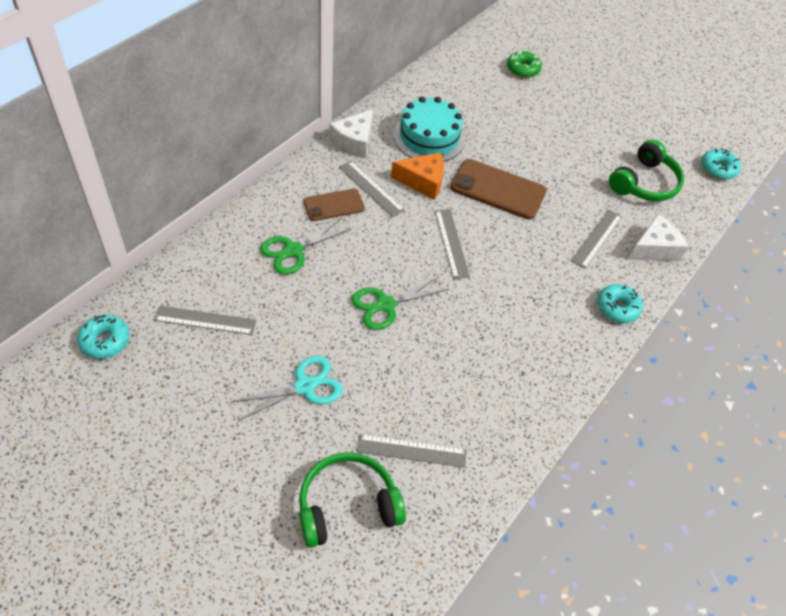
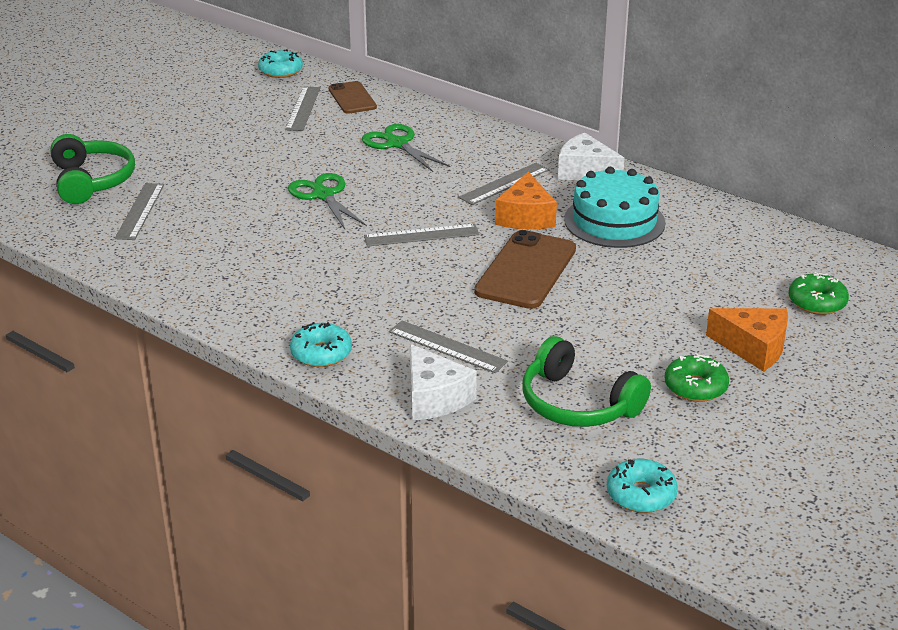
camera: 95 degrees right, 20 degrees down
(305, 386) = (222, 157): turquoise scissors -> none
(334, 205) = (470, 163): brown phone -> brown phone (352, 98)
(574, 103) = (753, 348): none -> orange cheese
(617, 132) = (695, 387): none -> green donut

